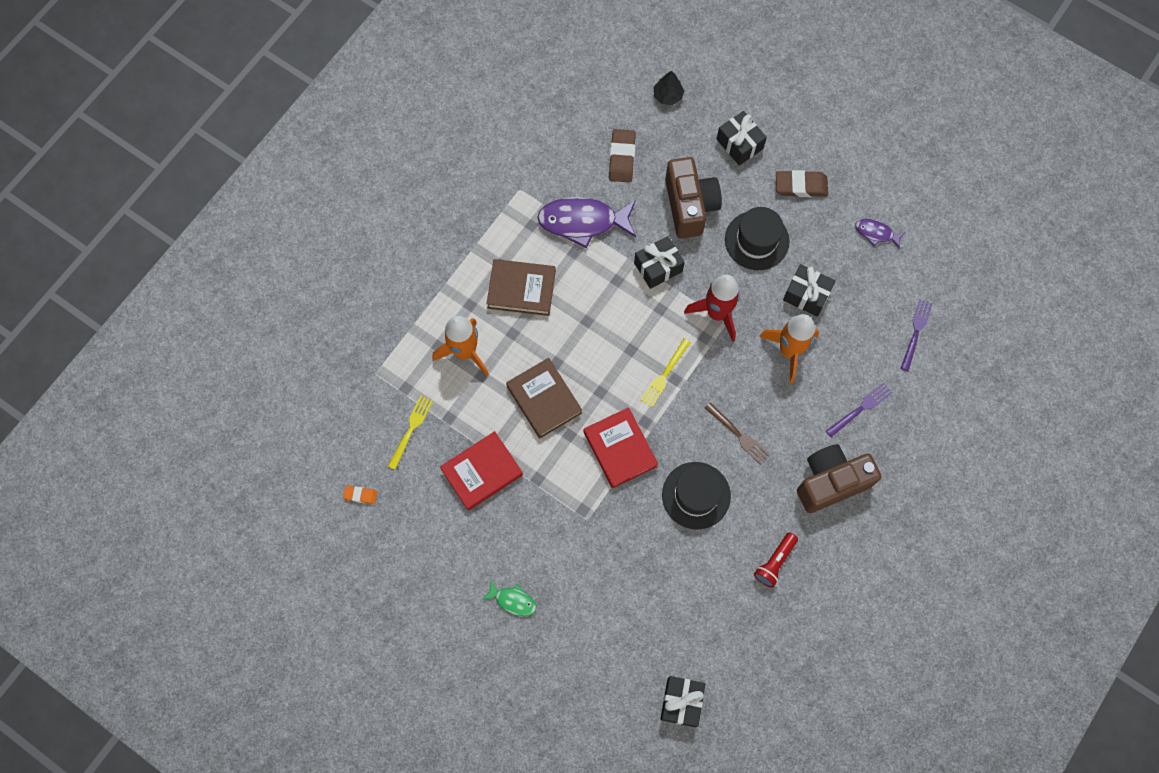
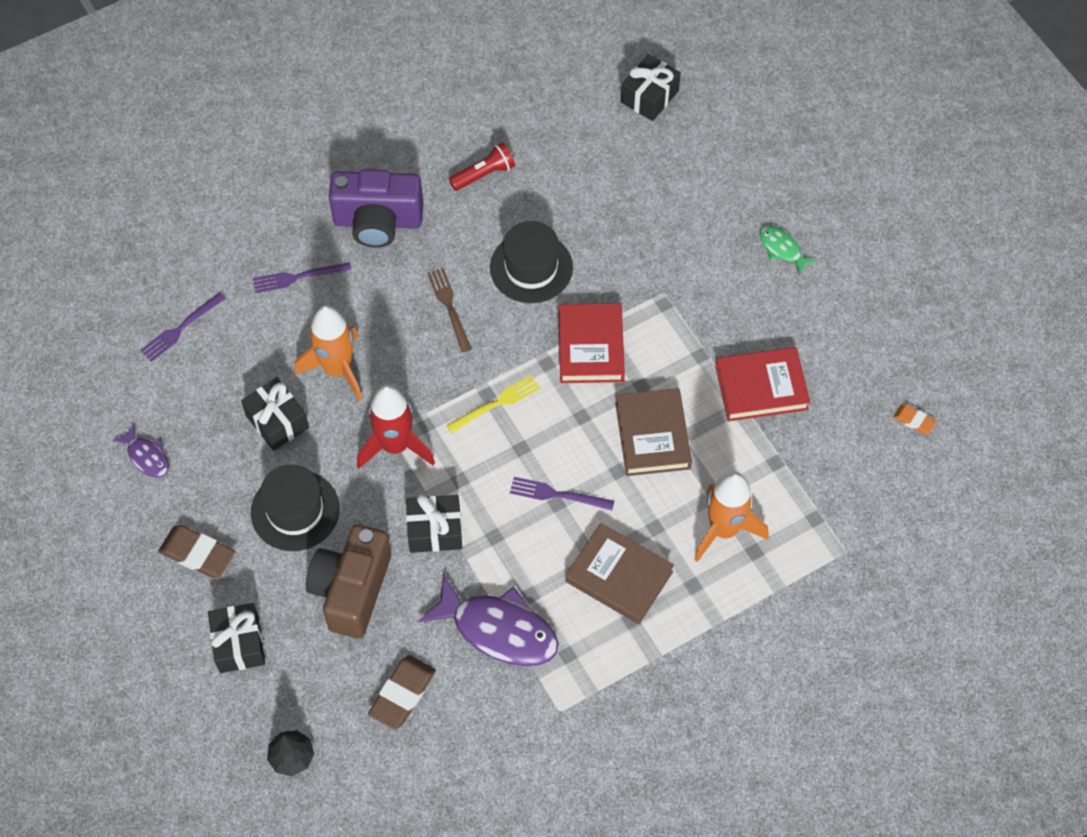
camera: 155 degrees left, 10 degrees down
(411, 429) = (826, 468): yellow fork -> none
(589, 327) = (557, 495): none -> purple fork
(831, 482) = (378, 221): brown camera -> purple camera

